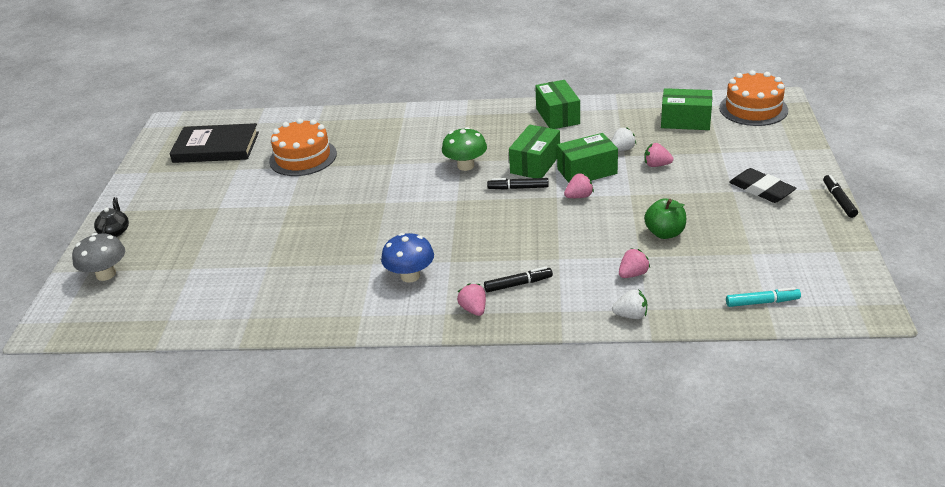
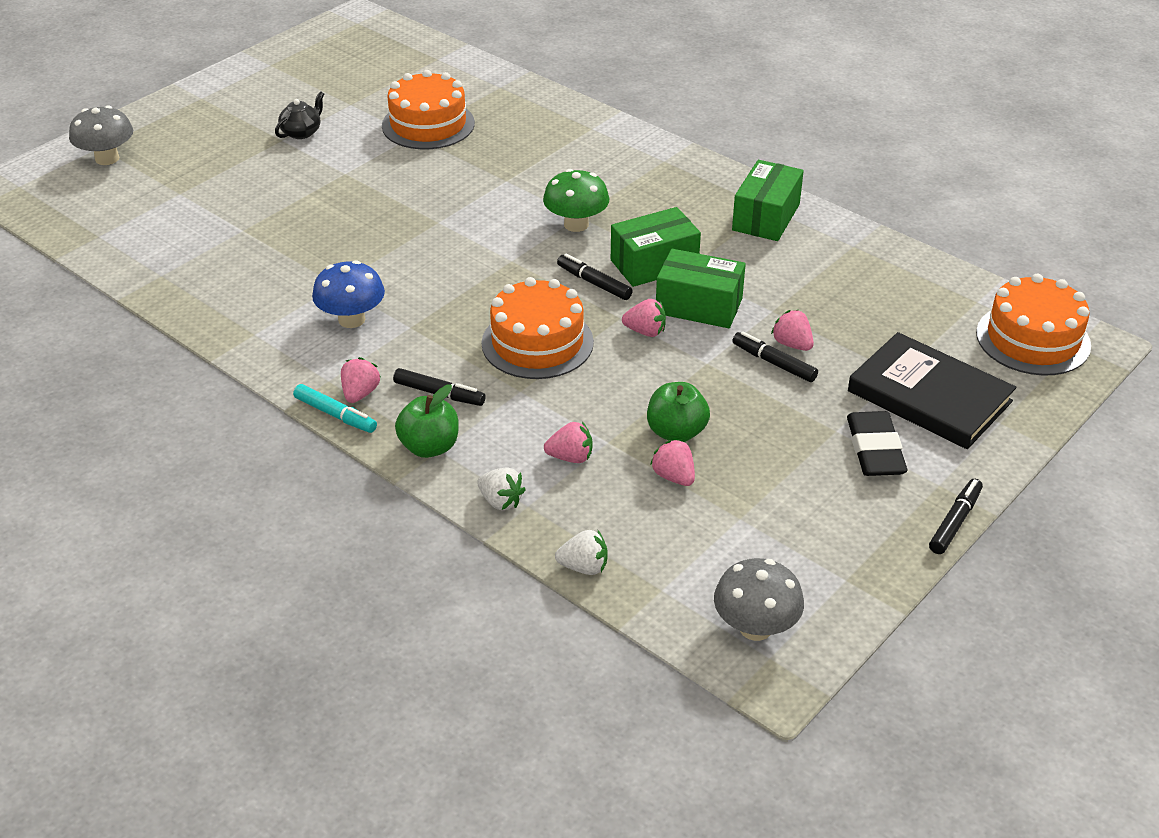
camera: 35 degrees right, 5 degrees up
(115, 232) = (166, 117): black teapot -> black teapot (302, 132)
(216, 147) = (363, 69): black book -> black book (929, 396)
(532, 231) = (537, 342): none -> orange cake
(553, 312) = (429, 447): none -> green apple
(622, 149) = (780, 301): white strawberry -> white strawberry (584, 567)
(661, 177) = (774, 363): none -> black marker
(685, 121) = (915, 307): green box -> none
(694, 253) = (674, 476): none -> pink strawberry
(762, 302) = (663, 581): turquoise marker -> turquoise marker (335, 415)
(831, 296) = (755, 627): none -> grey mushroom

